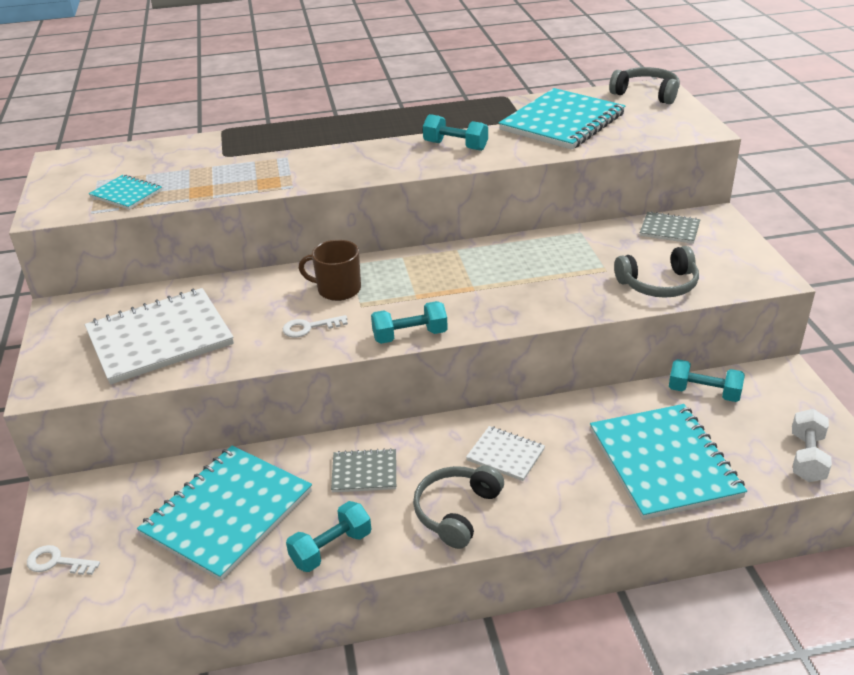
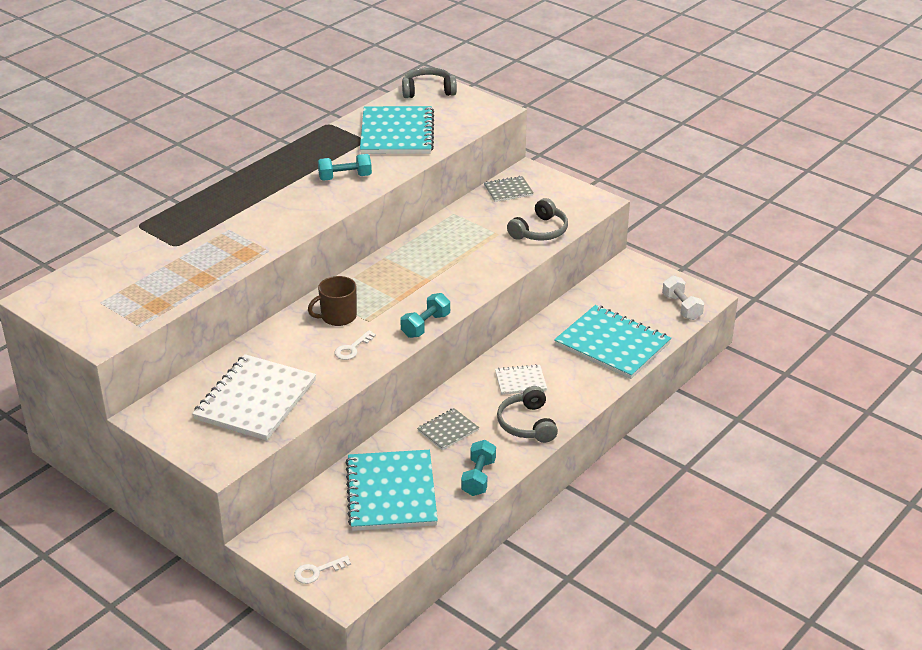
camera: 40 degrees left, 0 degrees up
(126, 194) = (145, 302): turquoise notebook -> none
(703, 393) = (596, 294): turquoise dumbbell -> none

